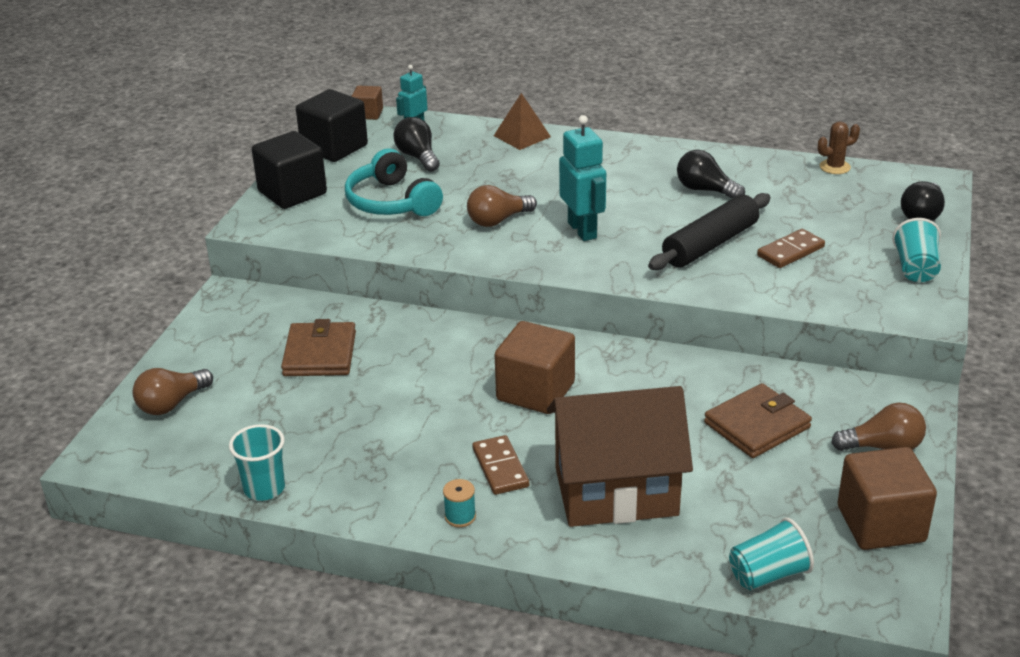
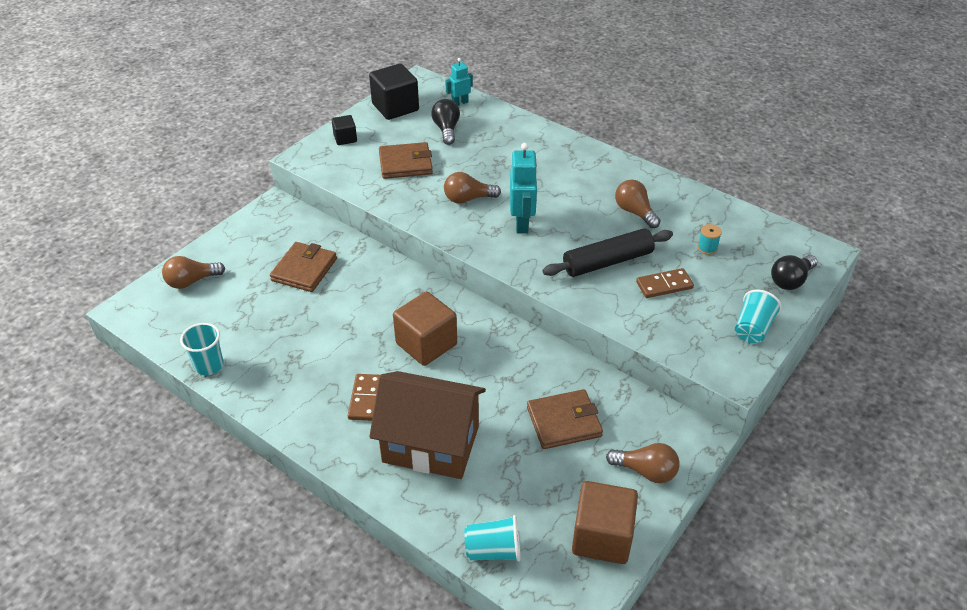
camera: 20 degrees right, 10 degrees up
(292, 192) = (345, 138): black cube -> black cube, size x0.54
(368, 114) = (435, 84): brown cube -> none
(392, 202) = (405, 163): turquoise headphones -> brown wallet
(460, 516) = (316, 429): turquoise spool -> turquoise spool (707, 248)
(522, 136) = (530, 129): brown pyramid -> none
(705, 190) = (635, 212): black light bulb -> brown light bulb
(834, 167) = (749, 217): brown cactus -> none

